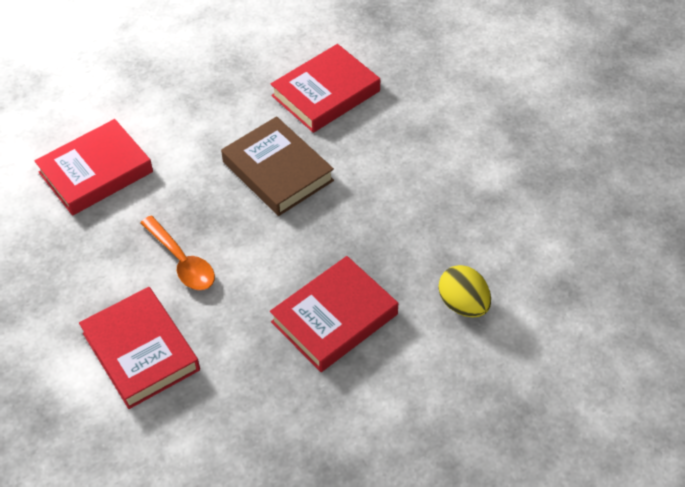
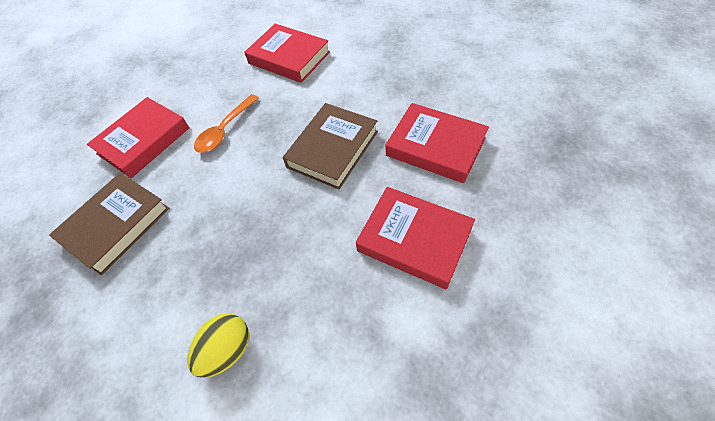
camera: 75 degrees right, 5 degrees up
(266, 390) = (116, 225): none -> brown book
(334, 318) = (191, 245): red book -> red book (414, 239)

